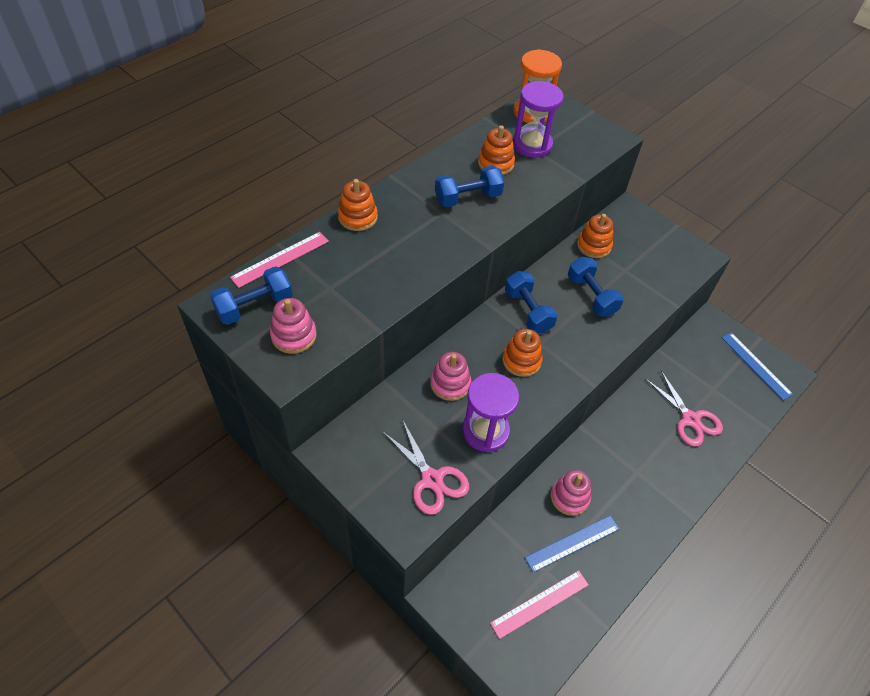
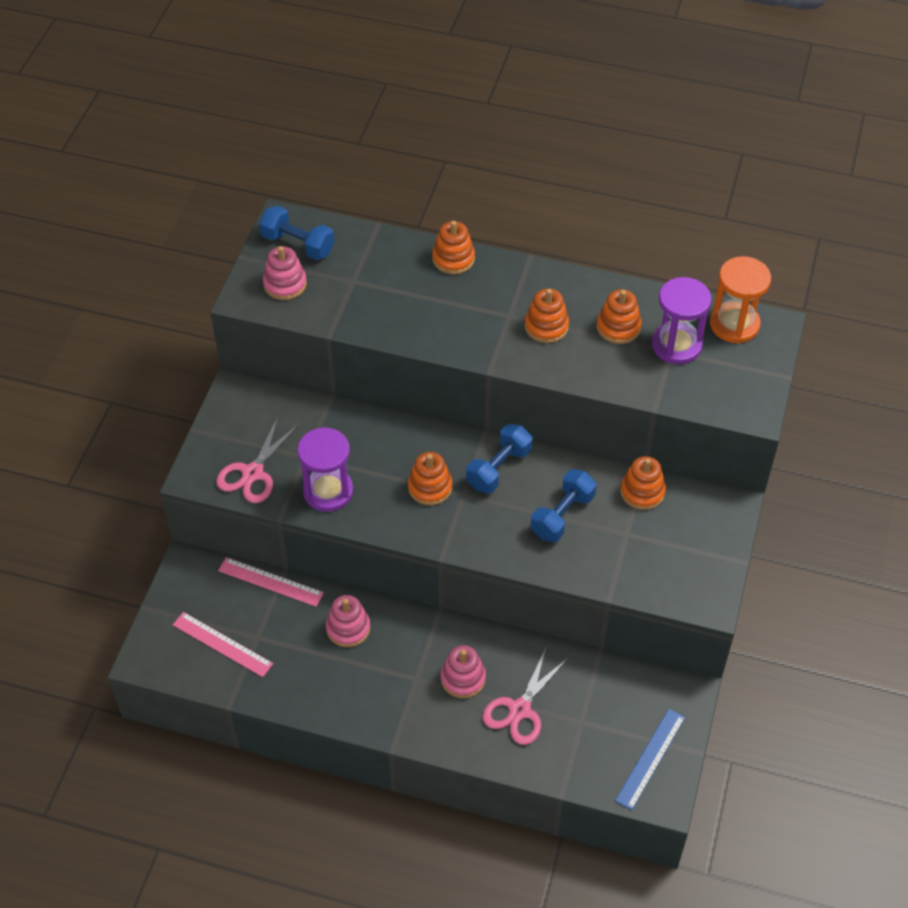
camera: 65 degrees right, 0 degrees up
(280, 259) = (361, 233): pink ruler -> pink ruler (270, 582)
(450, 384) = (363, 443): pink stacking toy -> pink stacking toy (463, 678)
(468, 198) = (546, 326): blue dumbbell -> orange stacking toy
(572, 543) = (299, 648): blue ruler -> none

